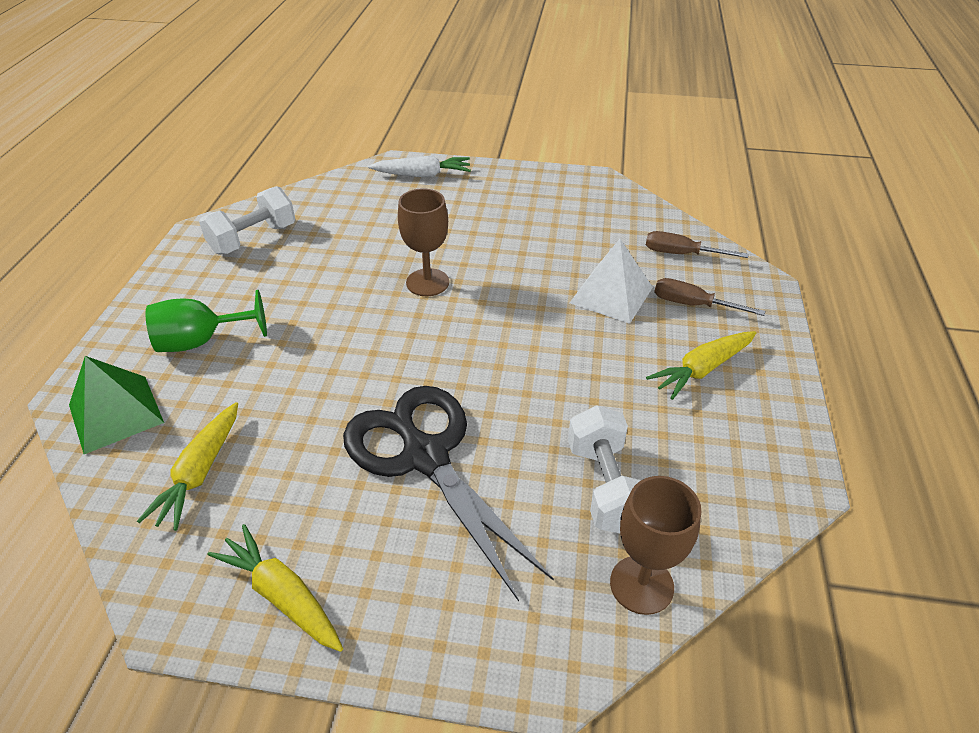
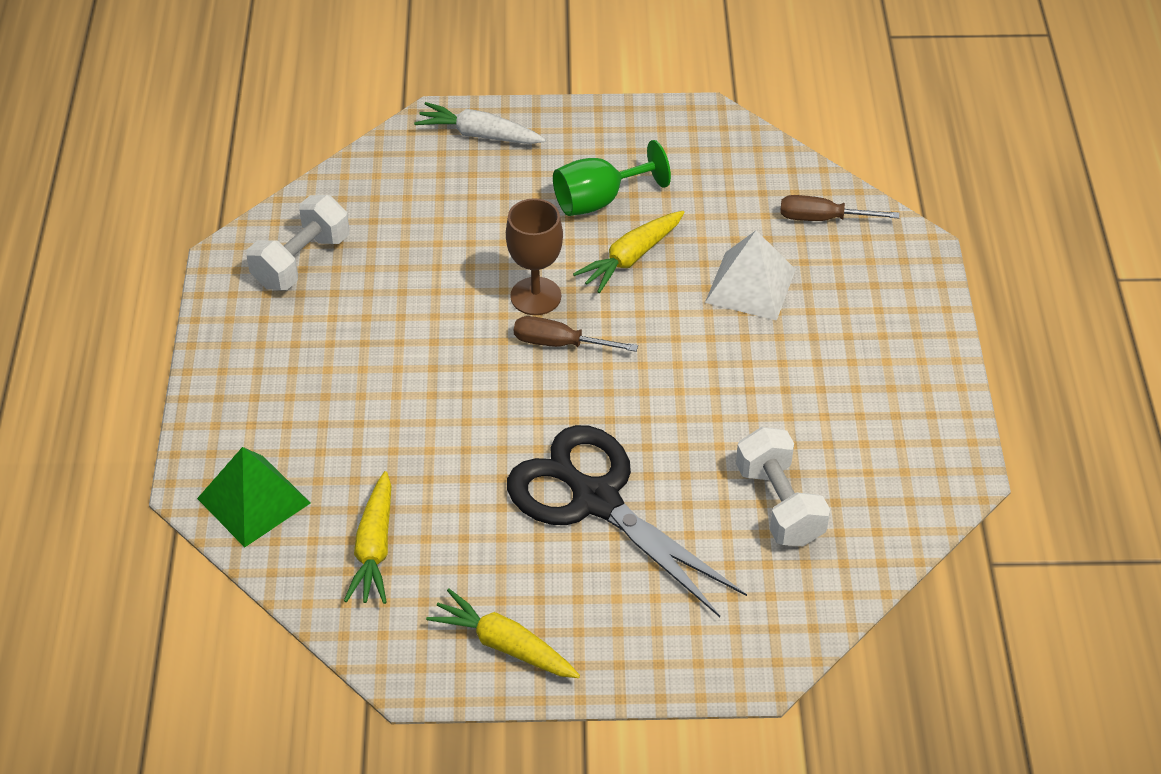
camera: 10 degrees left, 5 degrees up
(201, 341) = (304, 406): green goblet -> green goblet (599, 200)
(422, 175) = (479, 135): white carrot -> white carrot turned 150 degrees counterclockwise
(641, 585) = (825, 588): brown goblet -> none
(693, 305) = (843, 287): brown screwdriver -> brown screwdriver (560, 344)
(702, 369) = (860, 366): yellow carrot -> yellow carrot (631, 258)

